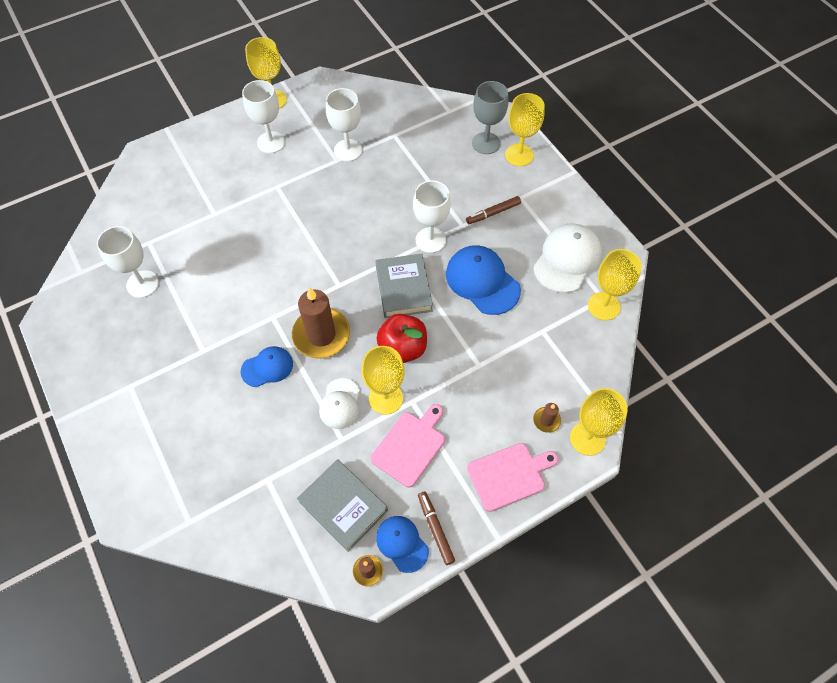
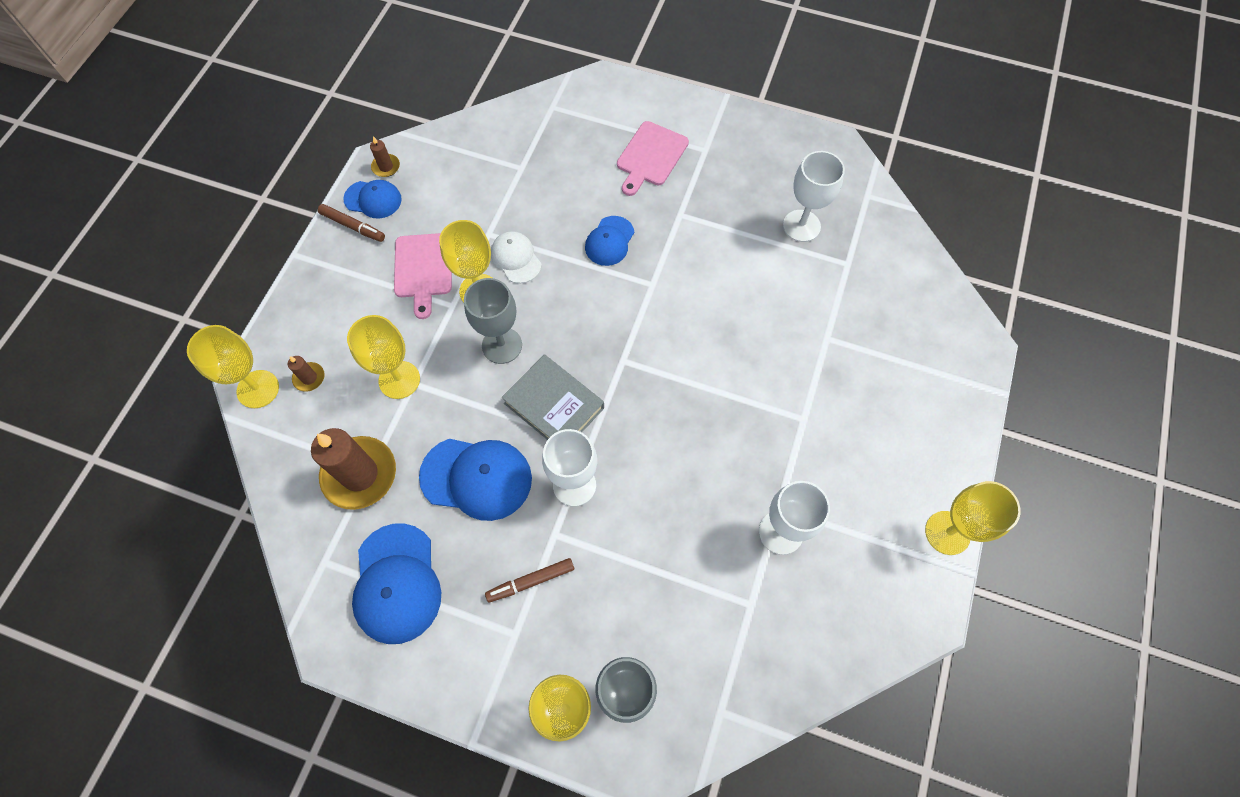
camera: 140 degrees right, 5 degrees up
(271, 142) = (876, 469): white goblet -> none
(321, 335) = (590, 301): brown candle -> brown candle (359, 474)
(343, 506) = (442, 191): grey book -> none
(403, 348) = (502, 345): red apple -> grey goblet
(493, 213) = (531, 581): brown marker -> brown marker turned 135 degrees counterclockwise
(509, 475) = (315, 306): pink cutting board -> pink cutting board (651, 156)
(567, 259) = (397, 583): white cap -> blue cap
(603, 306) = (317, 551): yellow goblet -> yellow goblet (399, 380)

